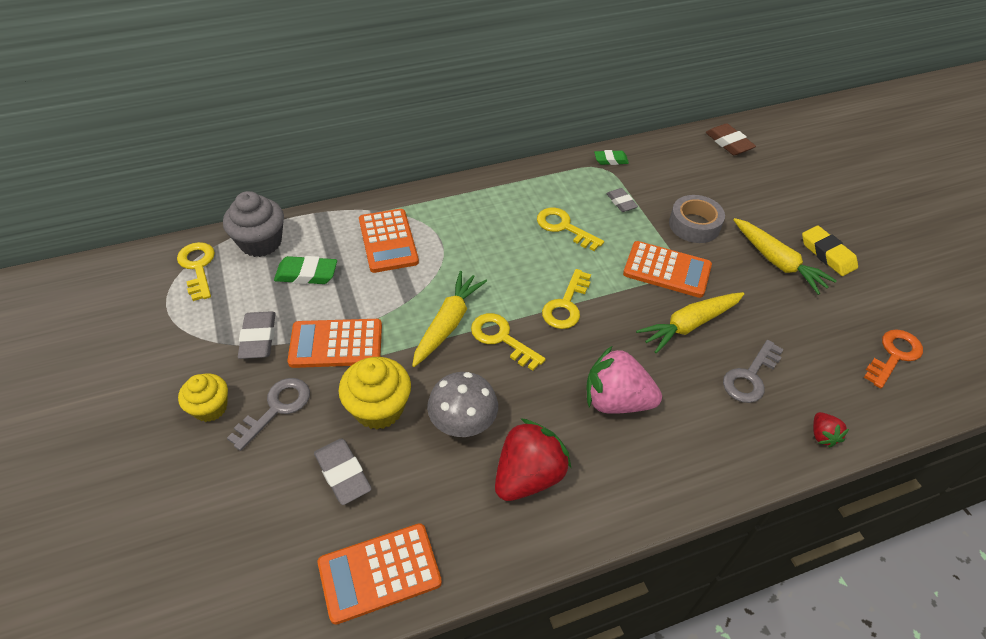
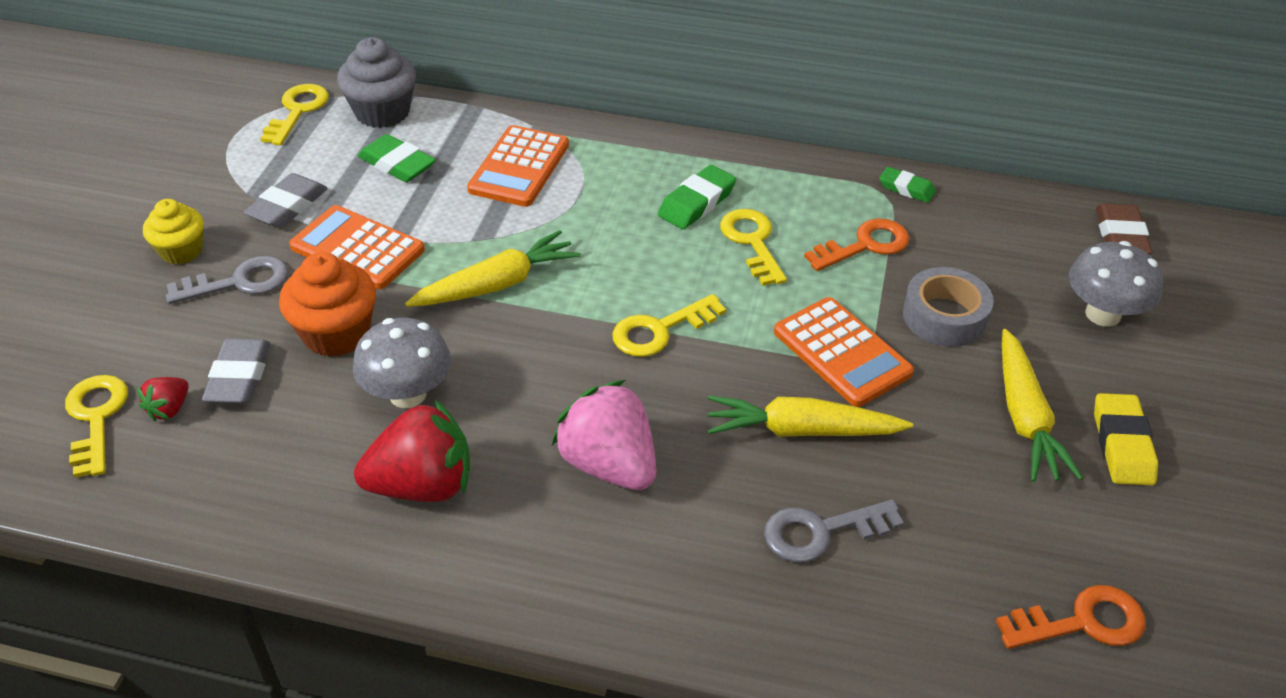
camera: 35 degrees right, 5 degrees down
(378, 408) = (336, 333): yellow cupcake -> orange cupcake
(379, 573) = (181, 488): orange calculator -> none
(501, 338) = (542, 329): yellow key -> yellow key (96, 418)
(512, 217) = (697, 203): none -> green eraser
(621, 202) = (865, 245): grey eraser -> orange key
(759, 189) = (1103, 314): none -> grey mushroom
(822, 435) = (848, 654): red strawberry -> red strawberry (169, 409)

